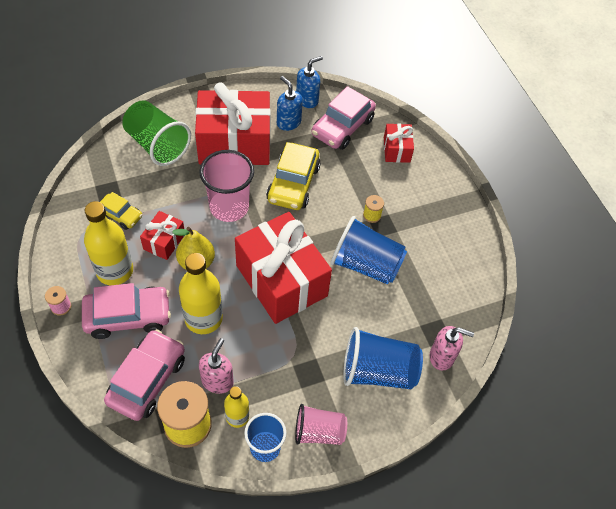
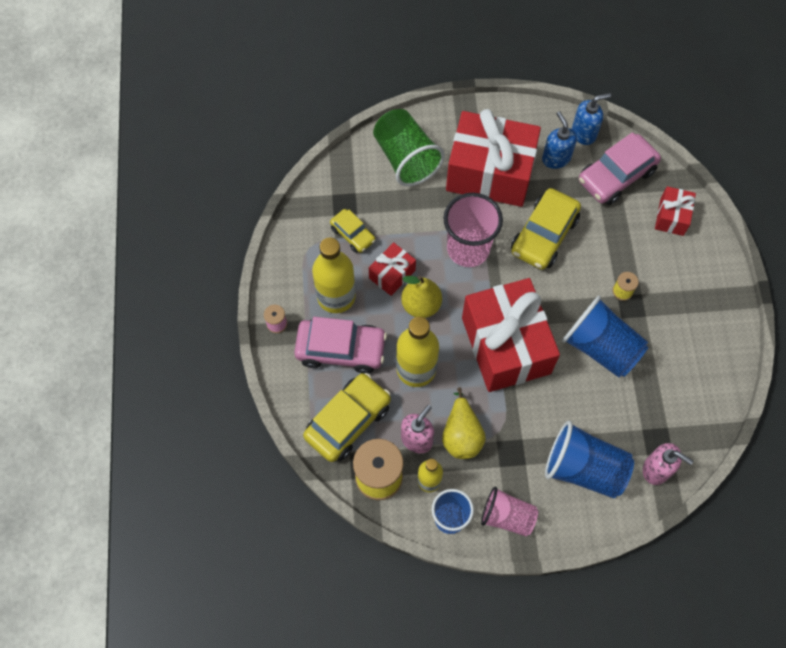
camera: 20 degrees right, 10 degrees up
(147, 380) = (348, 421): pink car -> yellow car
(259, 367) = (461, 435): none -> yellow pear

